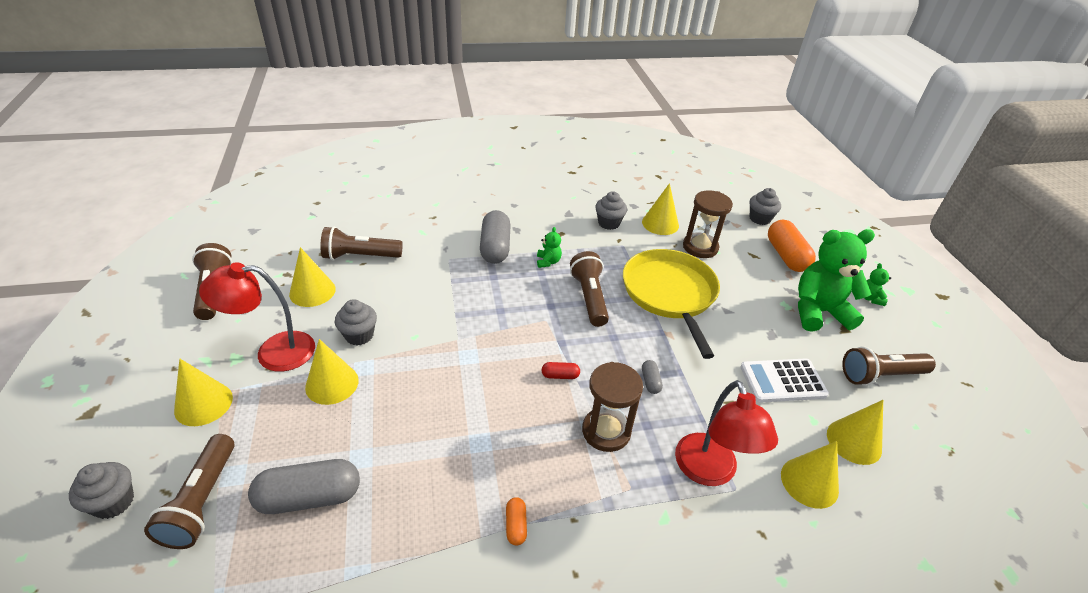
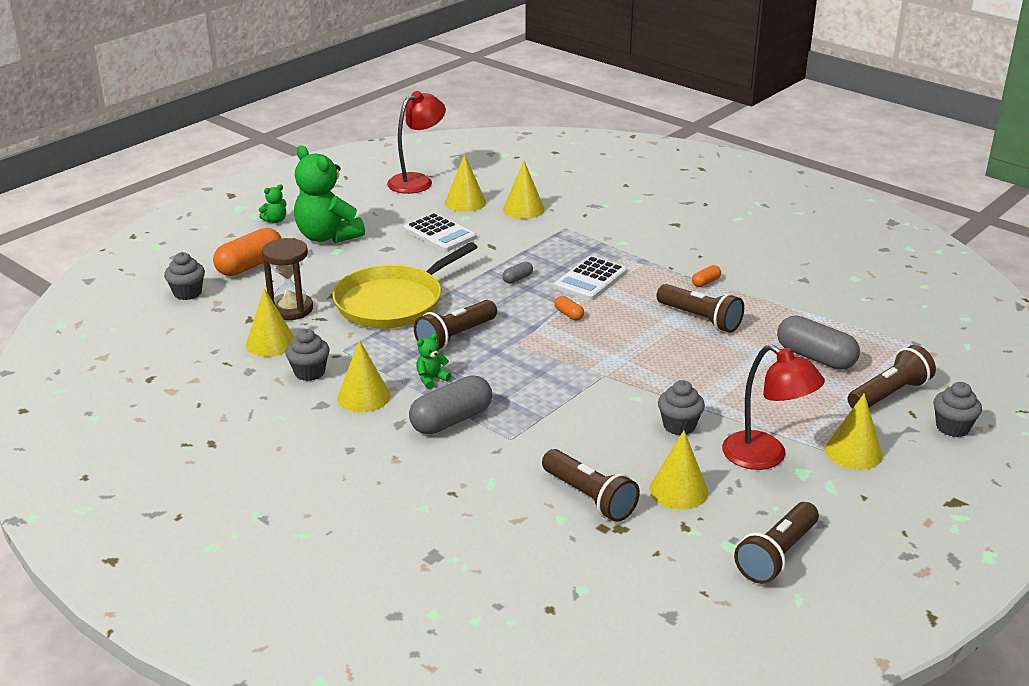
camera: 125 degrees left, 10 degrees down
(332, 384) = (739, 406): yellow cone -> yellow cone (363, 397)
(560, 375) = (569, 314): red capsule -> orange capsule
(606, 431) = (590, 279): brown hourglass -> white calculator
(709, 472) = (565, 238): red lamp -> red lamp (417, 181)
(880, 375) = (380, 204): brown flashlight -> brown flashlight (700, 319)

